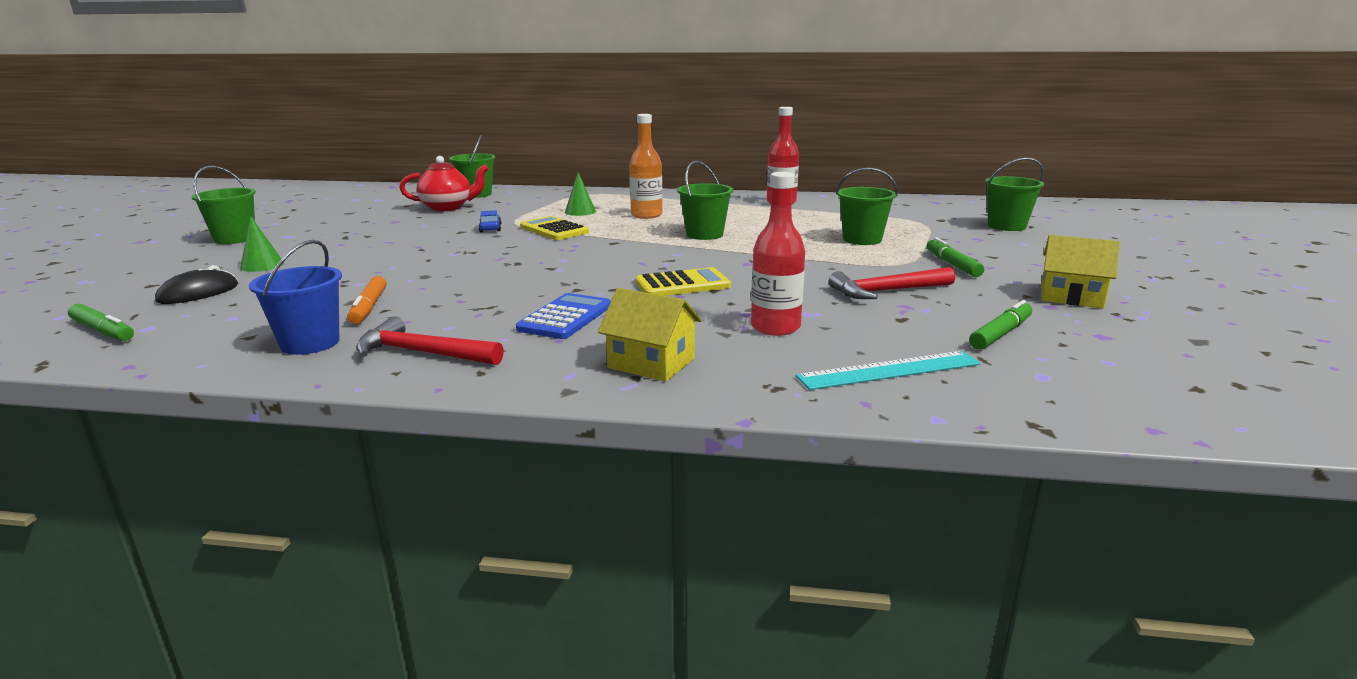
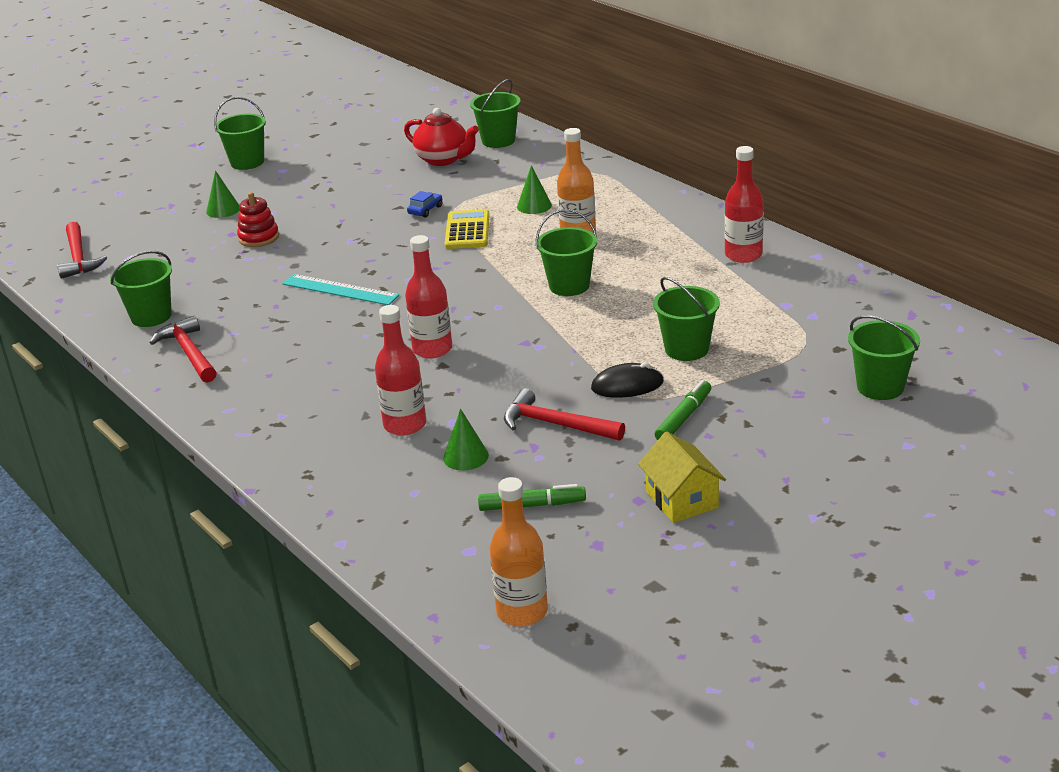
camera: 45 degrees right, 10 degrees up
(103, 331) = (79, 258): green marker -> red hammer
(198, 293) = (157, 233): black mouse -> black mouse (627, 385)
(310, 343) = (151, 316): blue bucket -> green bucket
(345, 271) = (259, 238): none -> red stacking toy
(369, 307) = (220, 291): orange marker -> none
(565, 317) = (305, 354): blue calculator -> none
(651, 363) = (281, 421): yellow house -> none
(682, 284) = (432, 349): yellow calculator -> red bottle
(875, 327) = (465, 456): none -> green cone
(889, 370) = (392, 496): turquoise ruler -> turquoise ruler (340, 290)
(1189, 393) = (522, 611): none -> orange bottle

